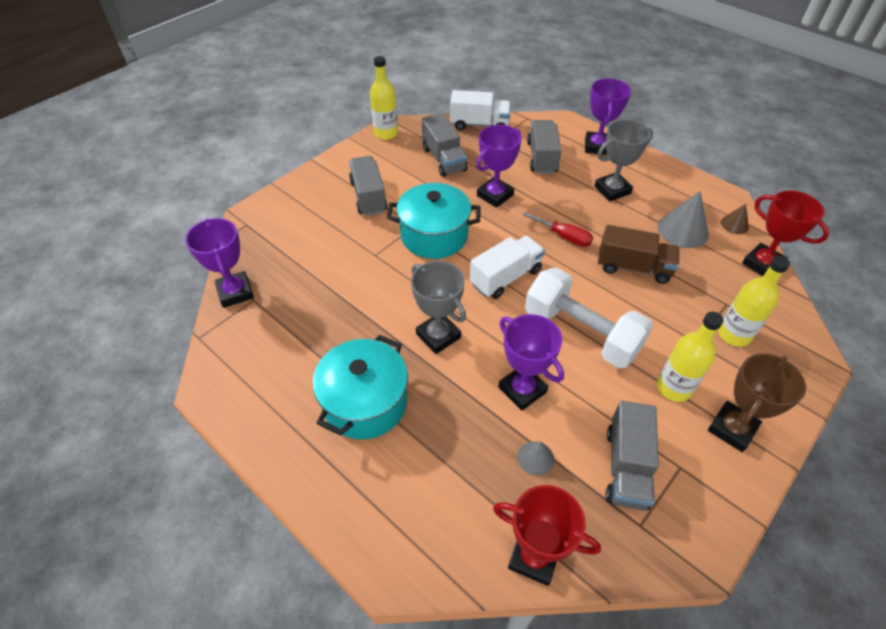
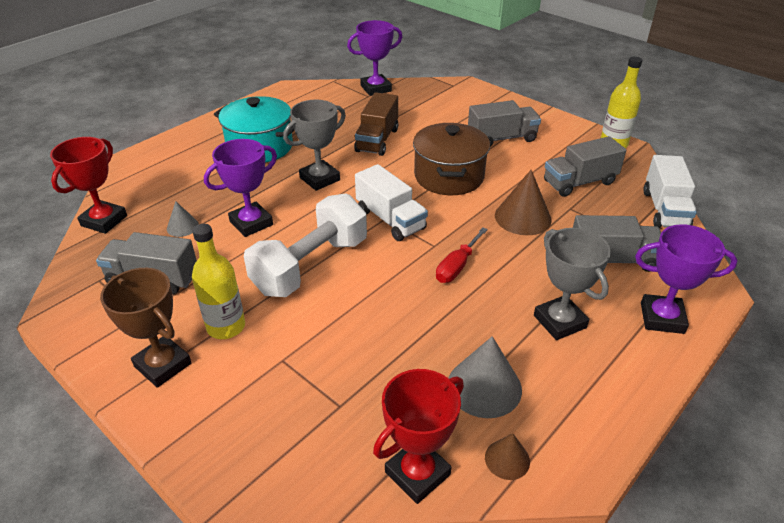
camera: 90 degrees right, 10 degrees down
(434, 236) = (449, 176): turquoise pot -> brown pot
(495, 195) = (523, 217): purple trophy -> brown cone
(633, 267) = (407, 321): brown truck -> brown truck (377, 140)
(734, 334) = (288, 400): yellow bottle -> none

